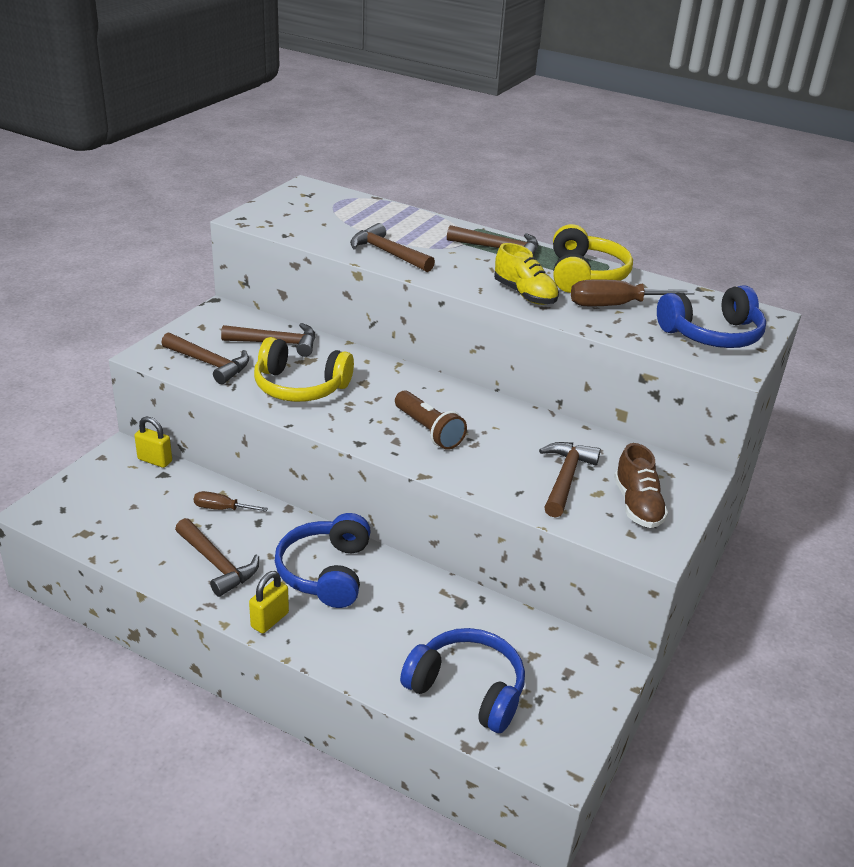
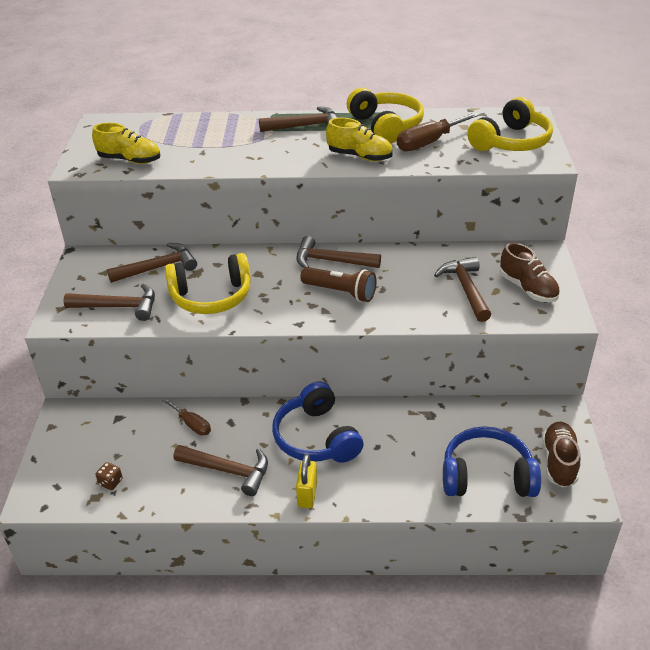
camera: 25 degrees left, 5 degrees up
(108, 526) = (111, 482): none -> brown dice
(155, 460) = (100, 409): yellow padlock -> none
(221, 508) = (192, 424): brown screwdriver -> brown screwdriver turned 120 degrees counterclockwise
(298, 227) = (130, 160): none -> yellow shoe
(388, 253) = (225, 158): brown hammer -> brown hammer (331, 261)
(561, 714) = (559, 462): none -> brown shoe
(712, 334) = (511, 142): blue headphones -> yellow headphones

